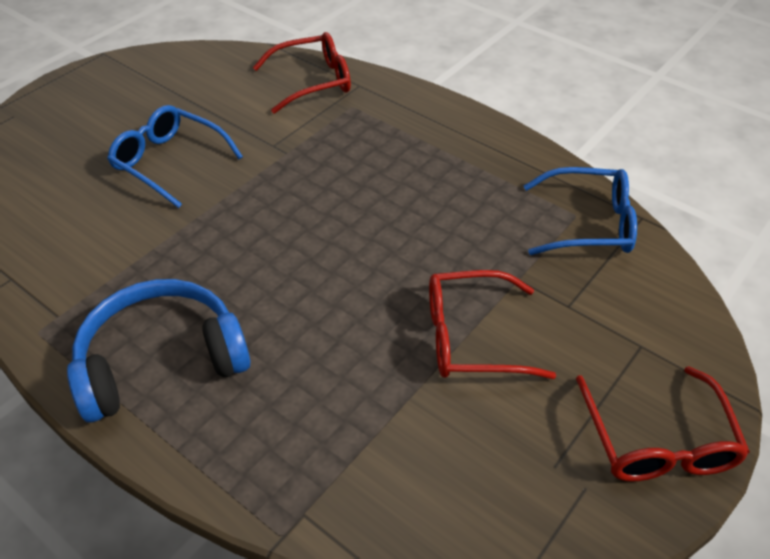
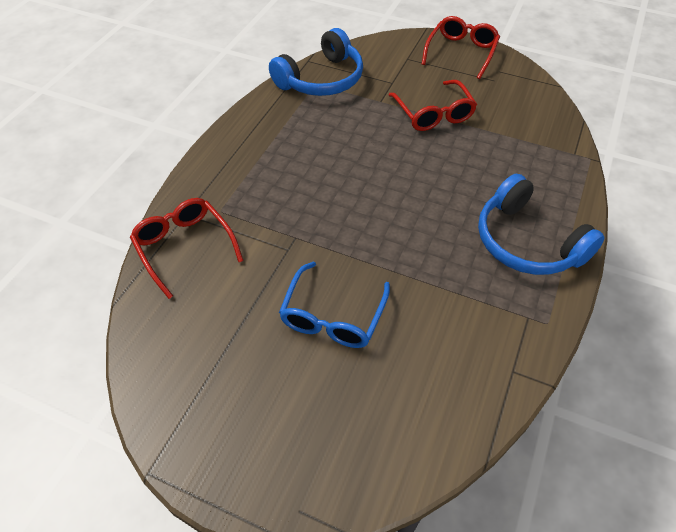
camera: 105 degrees left, 5 degrees up
(588, 224) = (321, 79): blue glasses -> blue headphones
(657, 439) = (461, 53): red glasses -> red glasses turned 45 degrees counterclockwise

